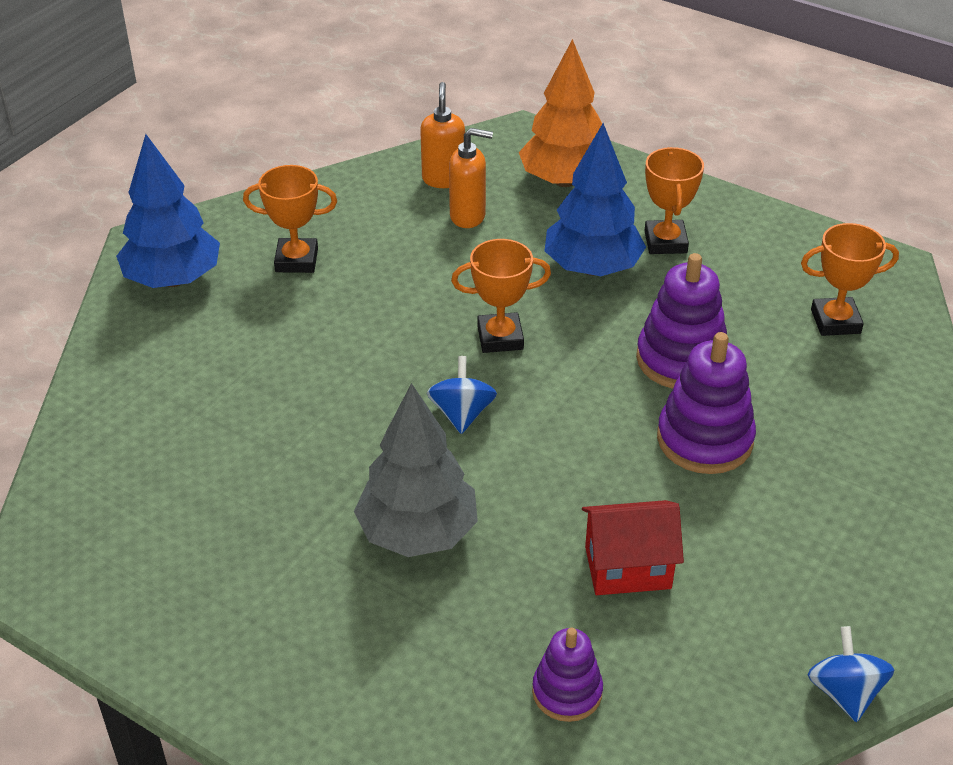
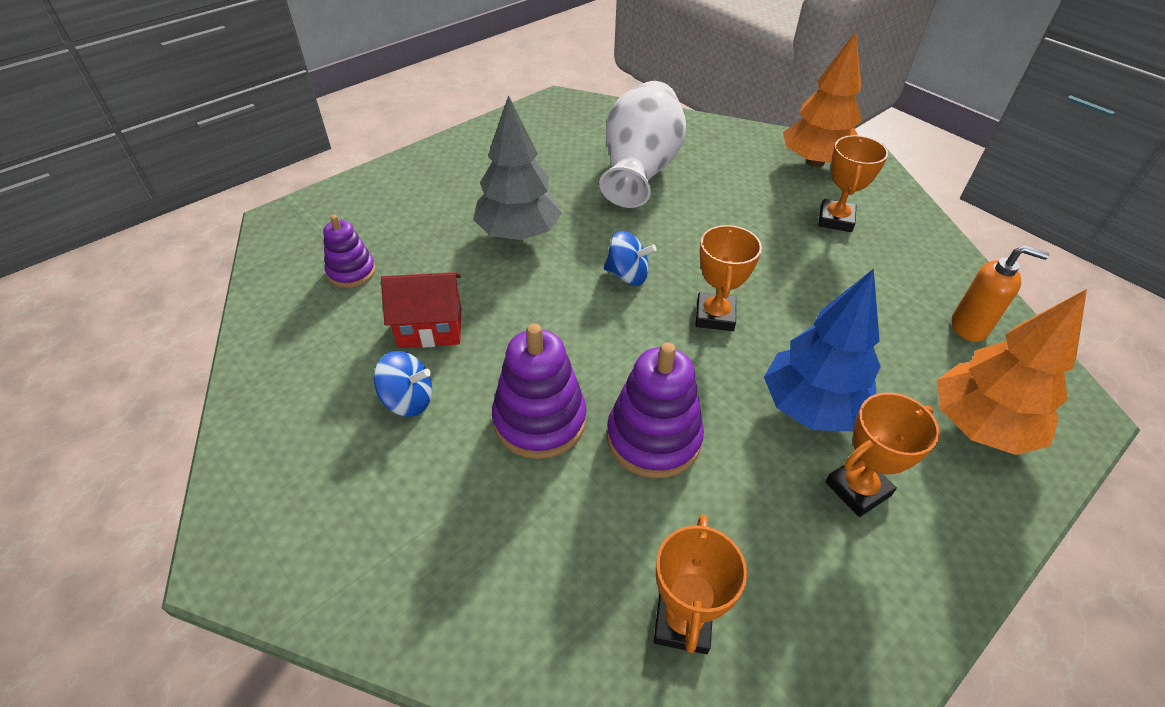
camera: 105 degrees right, 5 degrees up
(173, 279) = (815, 162): blue tree -> orange tree
(232, 439) = (639, 170): none -> white vase
(468, 216) = (903, 332): orange soap dispenser -> none
(627, 567) = (430, 328): red house -> red house turned 75 degrees clockwise
(665, 242) = (857, 489): orange trophy -> orange trophy turned 45 degrees counterclockwise
(844, 692) = (240, 418): blue spinning top -> blue spinning top (408, 400)

